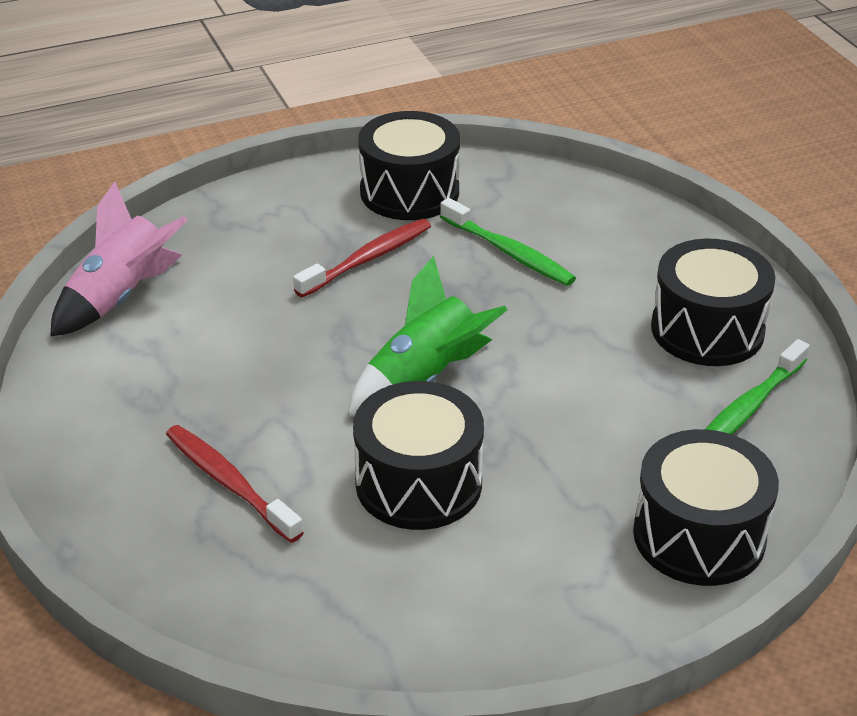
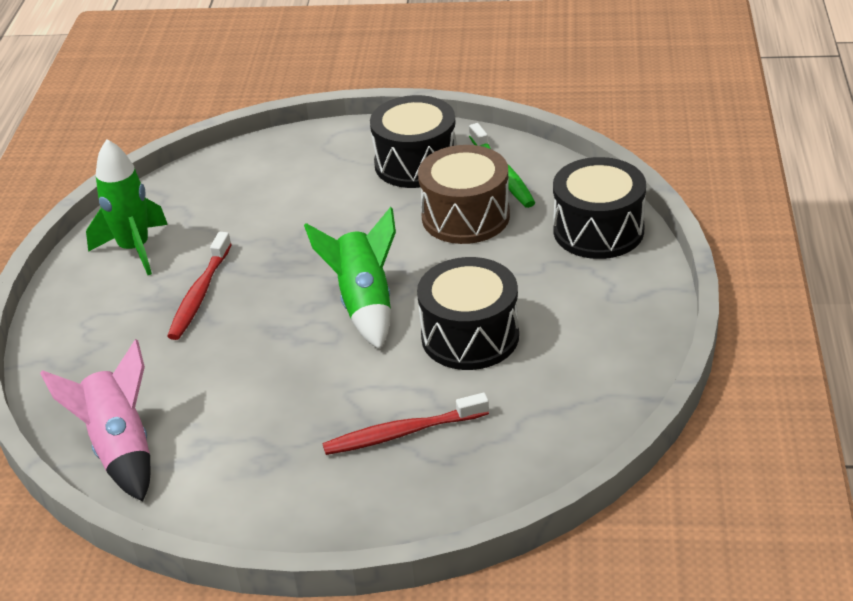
camera: 60 degrees left, 0 degrees up
(367, 259) = (200, 294): red toothbrush -> red toothbrush turned 150 degrees counterclockwise
(409, 192) = (135, 249): black drum -> green rocket
(509, 252) = (257, 222): green toothbrush -> none
(637, 405) = (465, 216): none -> brown drum

